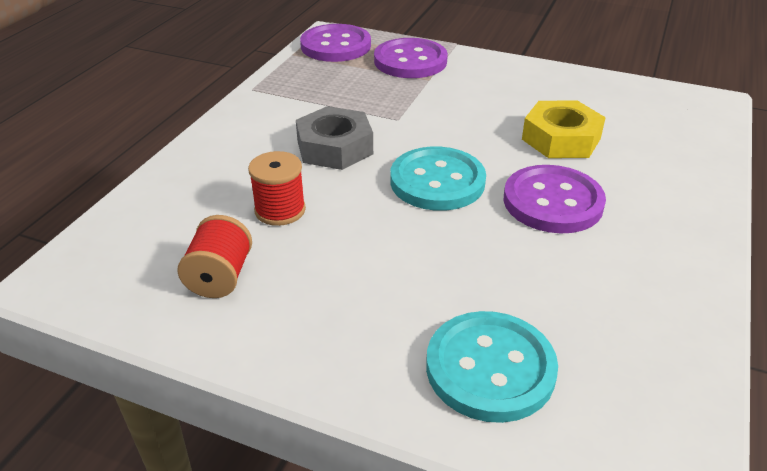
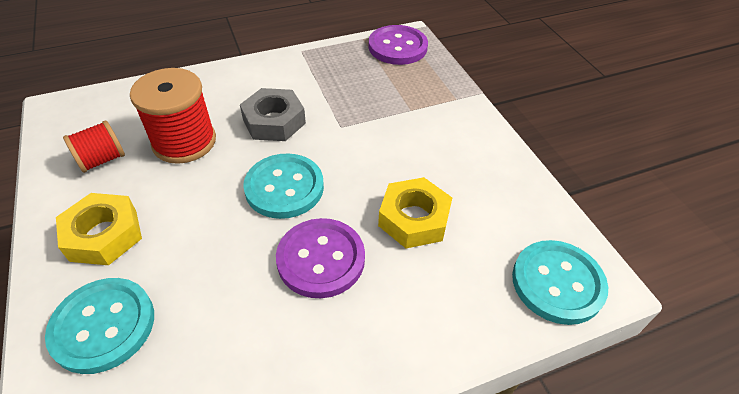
camera: 45 degrees right, 10 degrees up
(280, 210) = (184, 142): red spool -> red spool, size x1.70
(352, 320) = (104, 235): none -> yellow nut
(410, 61) = (424, 87): purple button -> none
(694, 116) = (557, 283): none -> turquoise button

